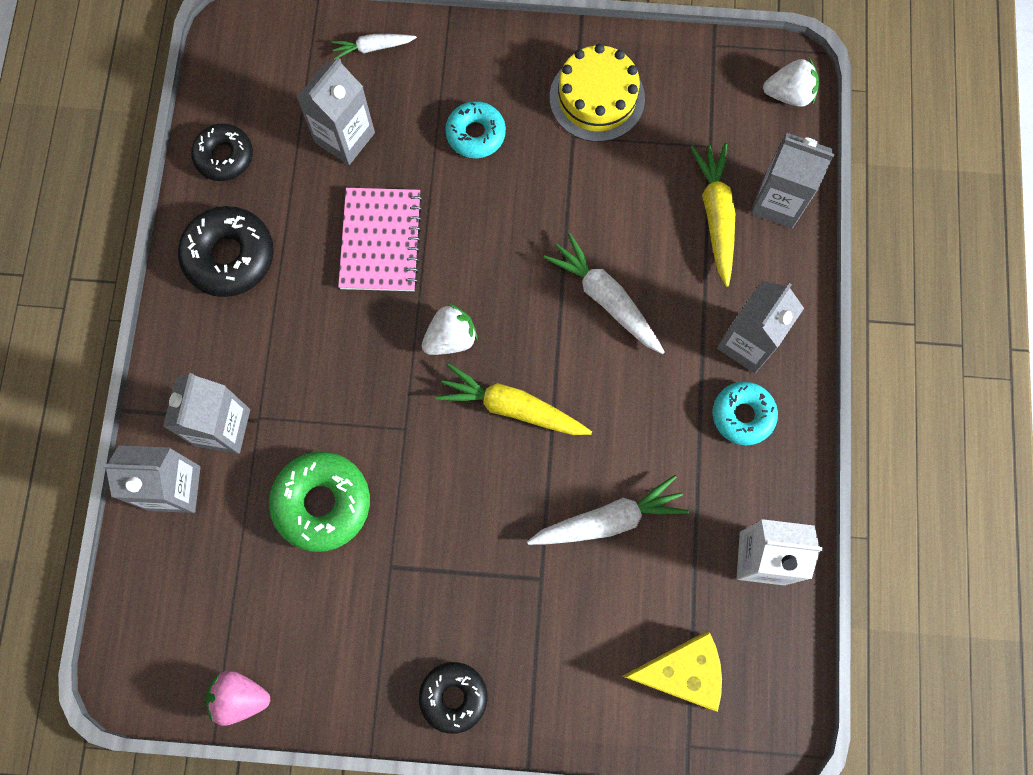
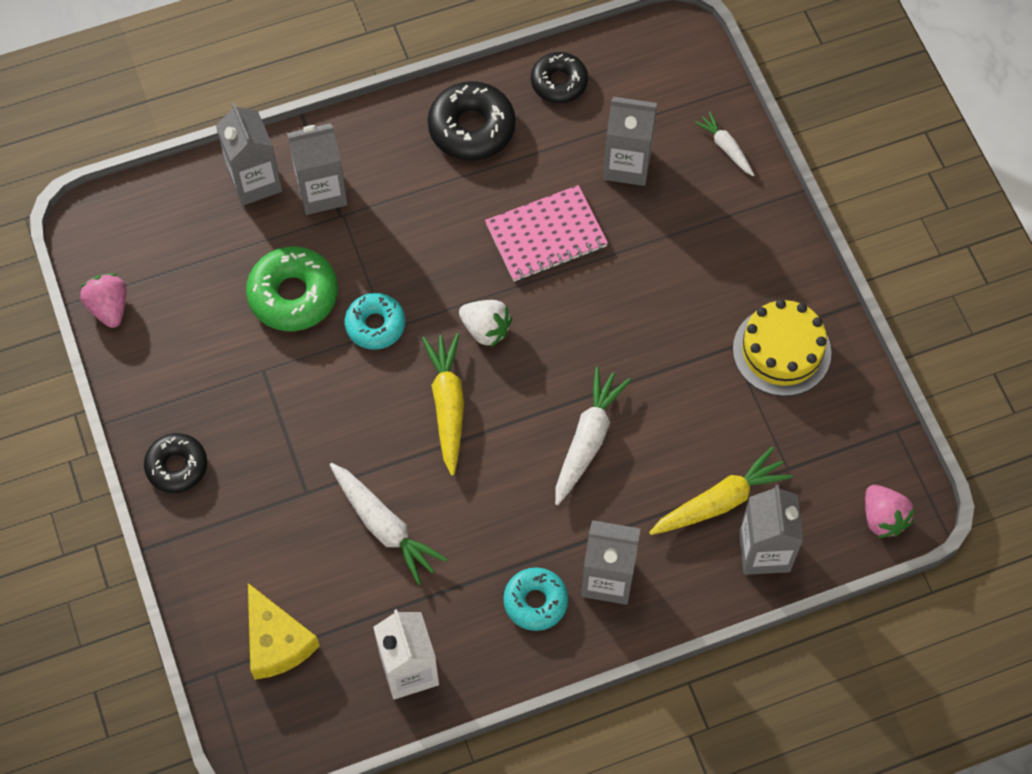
camera: 65 degrees right, 10 degrees down
(475, 134) = (688, 266): turquoise donut -> turquoise donut (375, 325)
(789, 94) = (883, 518): white strawberry -> pink strawberry

